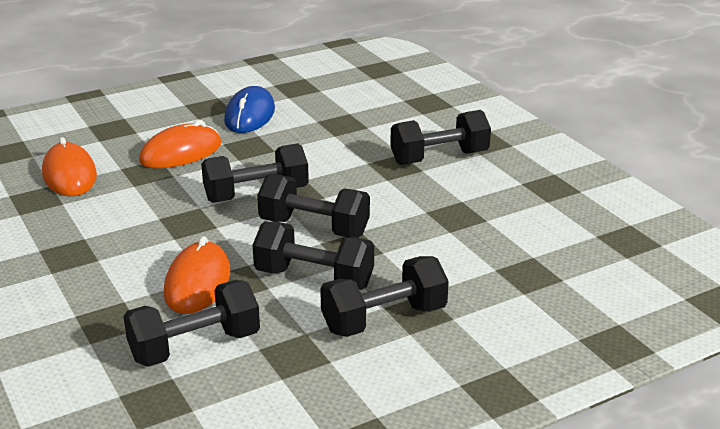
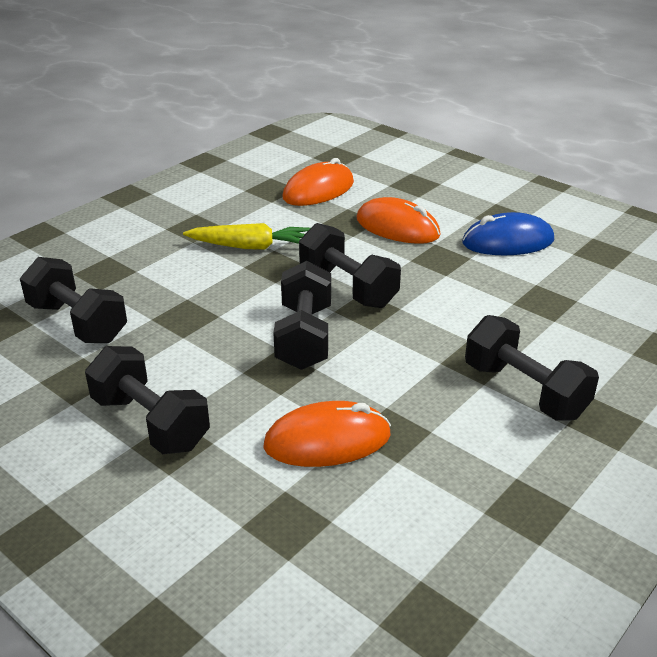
camera: 70 degrees right, 5 degrees up
(142, 229) = (251, 247): none -> yellow carrot
(197, 283) = (176, 297): orange mouse -> orange mouse (327, 441)
(314, 278) = (209, 360): black dumbbell -> none

